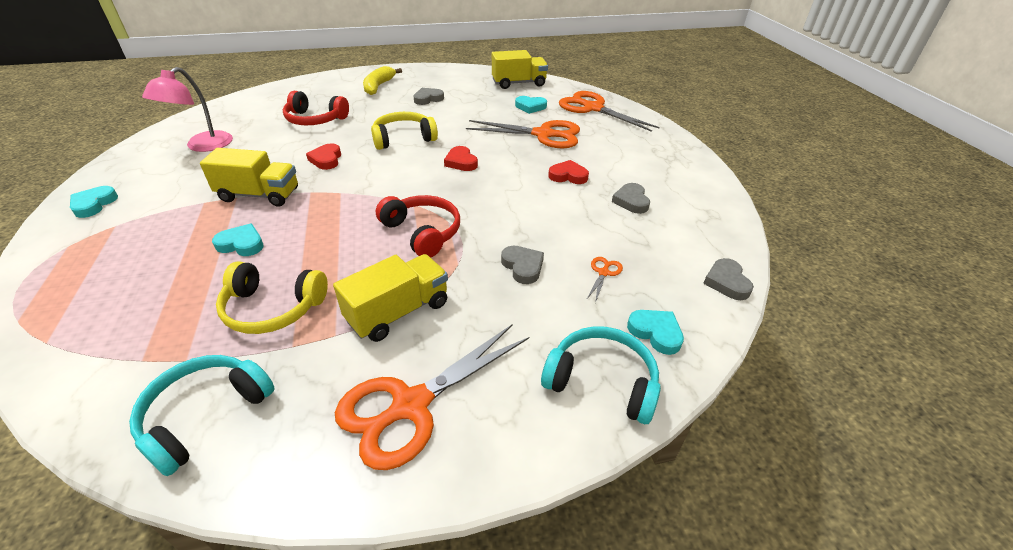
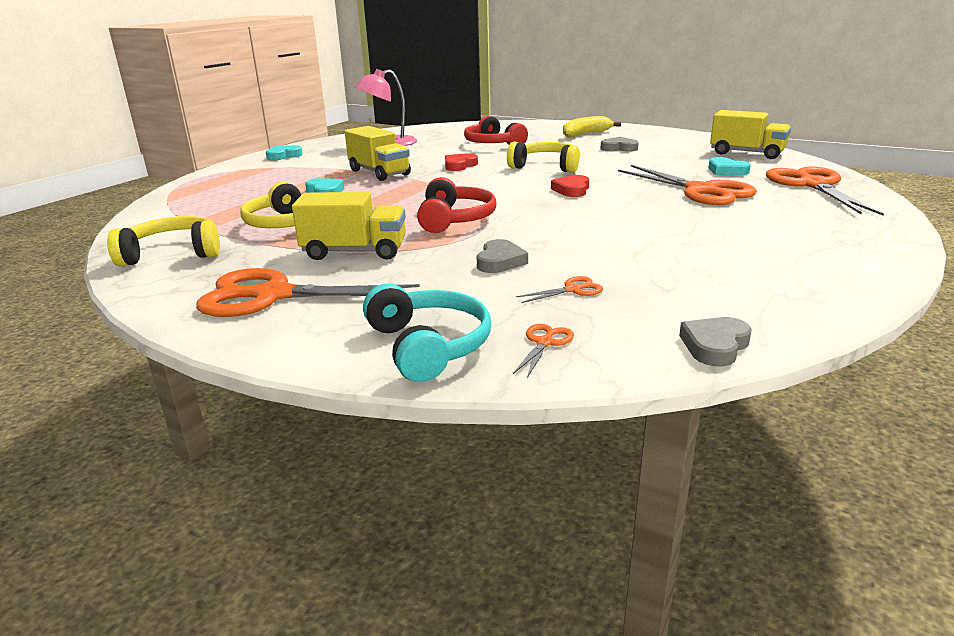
camera: 45 degrees right, 15 degrees down
(205, 415) = (173, 253): turquoise headphones -> yellow headphones
(568, 176) = (671, 222): red heart -> none
(631, 201) = (714, 257): grey heart -> none
(655, 333) = (545, 343): turquoise heart -> orange scissors

